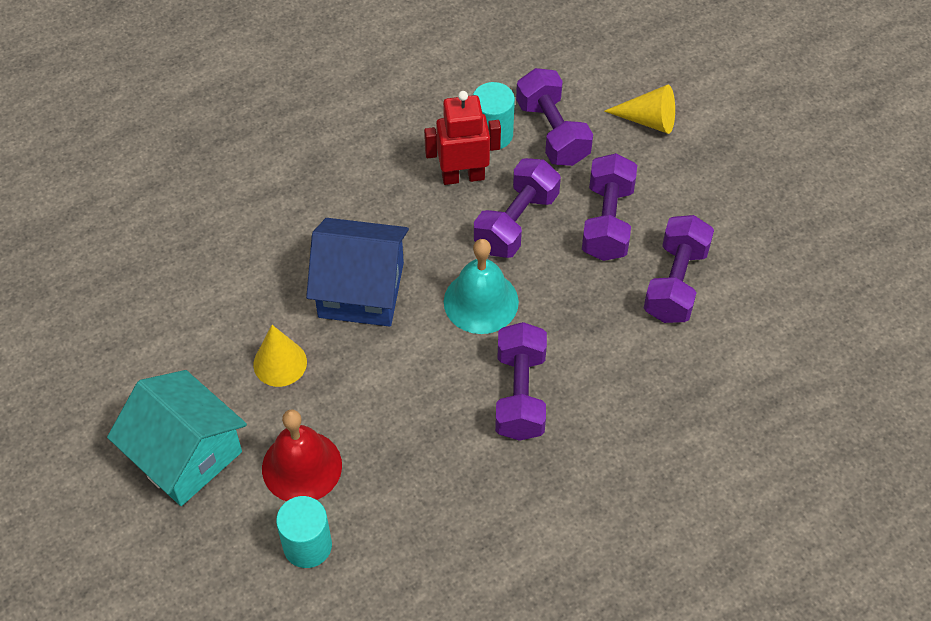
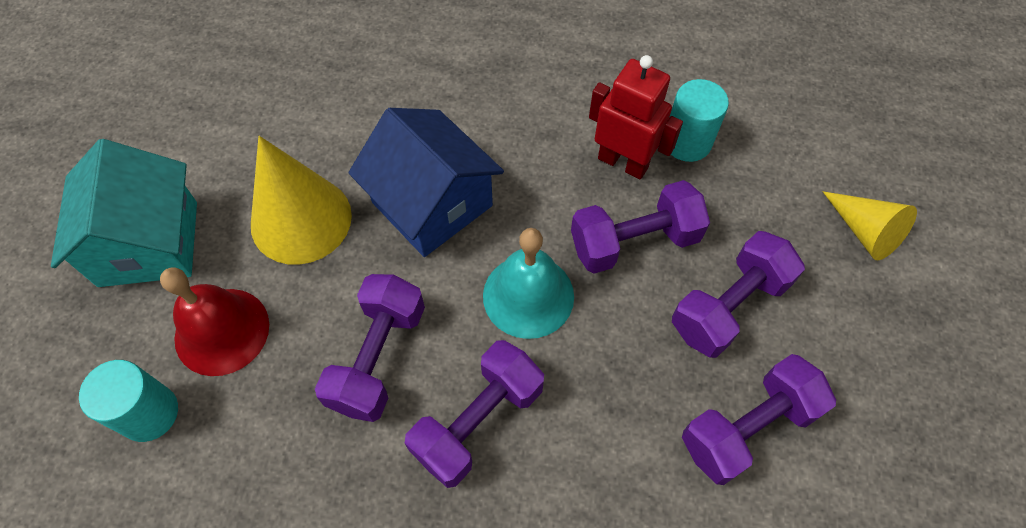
camera: 40 degrees right, 5 degrees up
(280, 363) = (301, 219): yellow cone -> yellow cone, size x1.66
(552, 132) = (749, 178): purple dumbbell -> purple dumbbell (378, 357)

